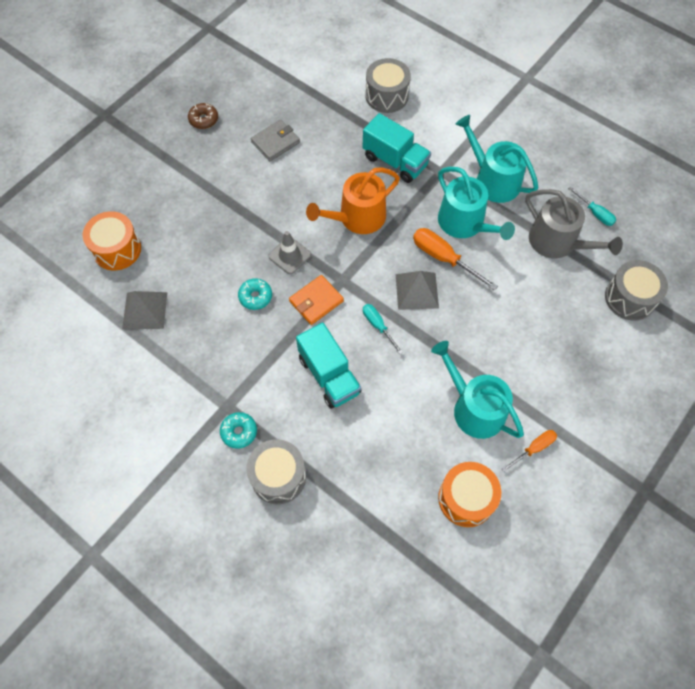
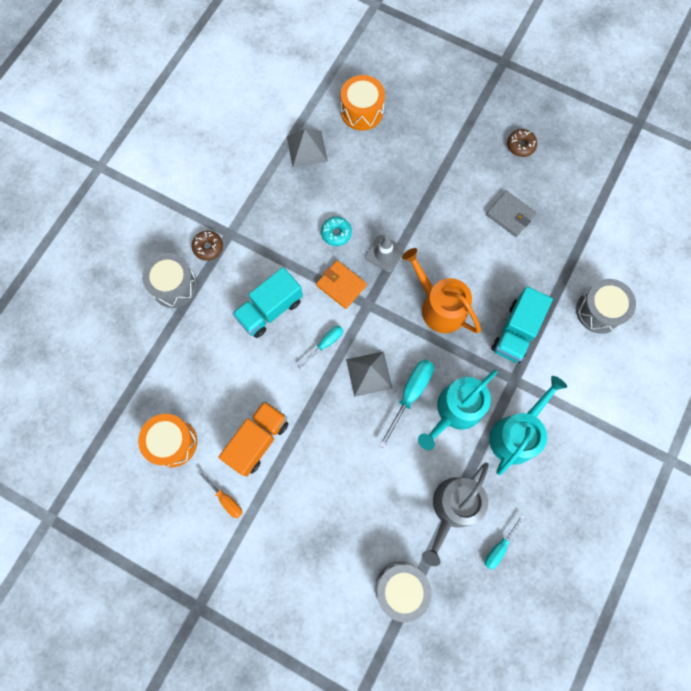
camera: 80 degrees right, 10 degrees up
(239, 432) = (208, 247): turquoise donut -> brown donut
(443, 258) = (410, 394): orange screwdriver -> turquoise screwdriver
(474, 407) = (257, 440): turquoise watering can -> orange truck

